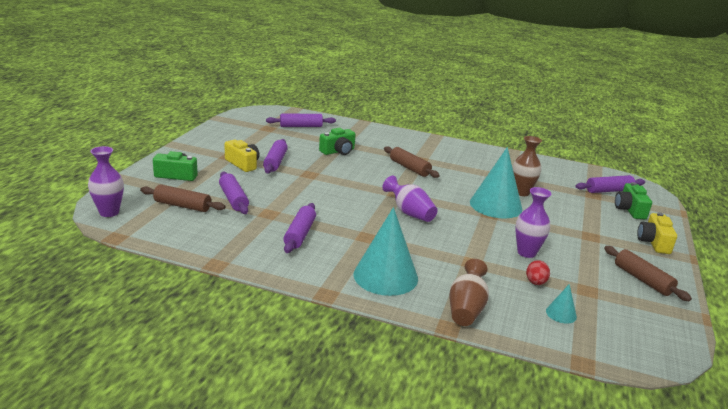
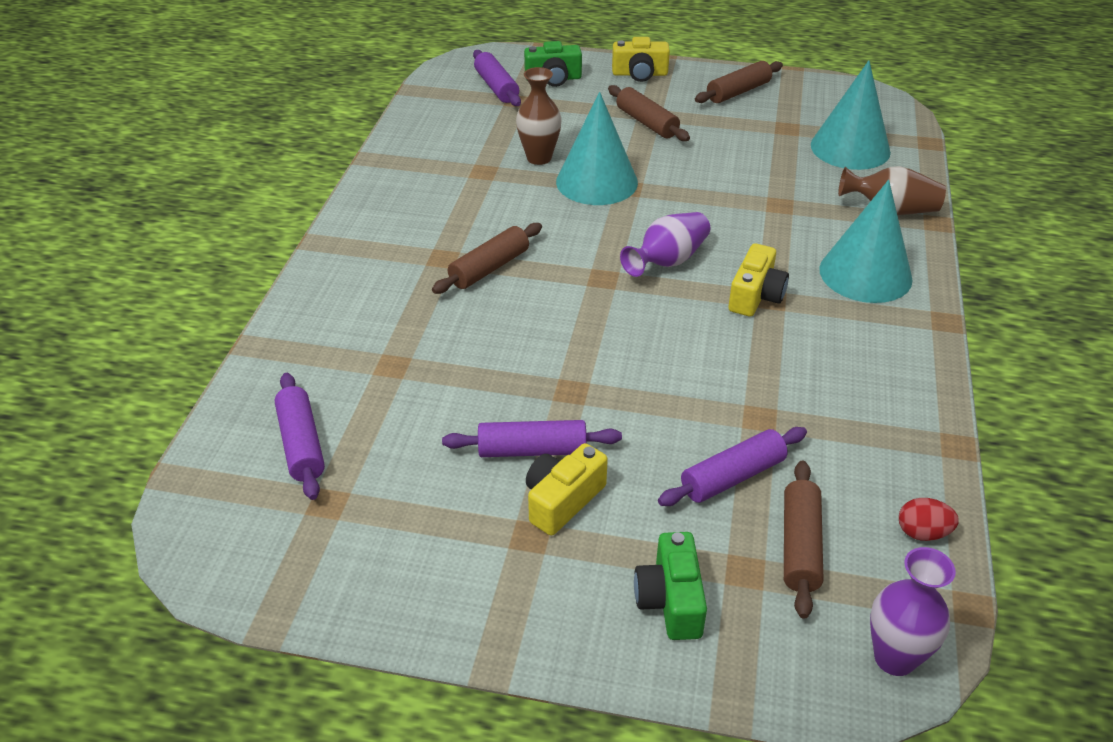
camera: 95 degrees left, 15 degrees up
(300, 234) = (807, 369): purple rolling pin -> none
(338, 151) = (439, 365): green camera -> none
(370, 232) = (755, 296): none -> yellow camera
(526, 252) = (726, 163): purple vase -> none
(535, 282) = (796, 160): red egg -> red egg (922, 533)
(561, 314) = (850, 148): turquoise cone -> turquoise cone, size x2.27
(577, 233) = (646, 123): none -> brown rolling pin

